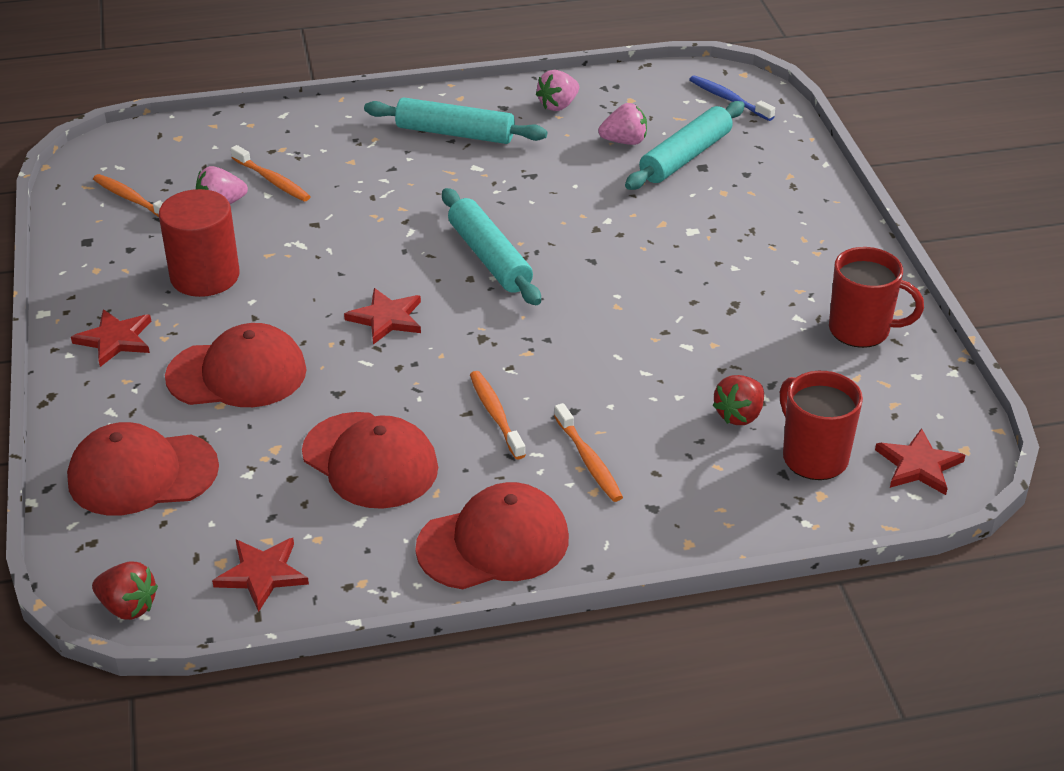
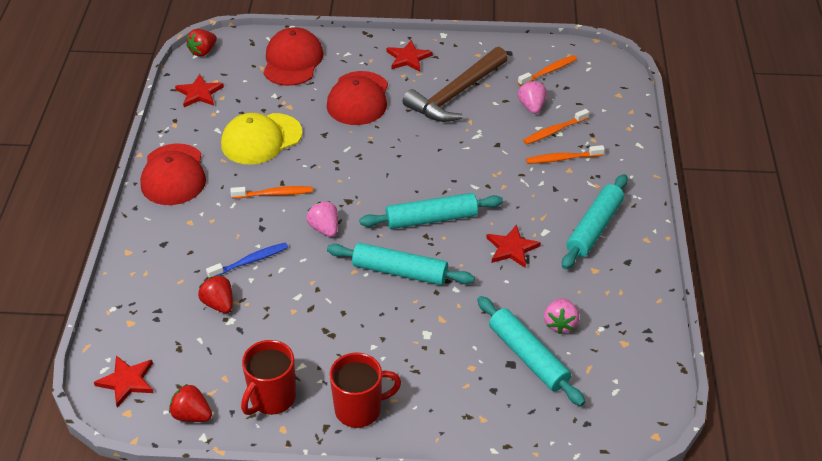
camera: 105 degrees right, 5 degrees up
(205, 276) = (456, 94): red cylinder -> brown hammer
(370, 461) = (261, 139): red cap -> yellow cap
(386, 318) = (385, 162): red star -> red star (512, 248)
(558, 105) = (623, 295): pink strawberry -> pink strawberry (324, 229)
(589, 460) = (215, 225): orange toothbrush -> orange toothbrush (562, 159)
(600, 268) = (399, 272): none -> turquoise rolling pin
(728, 99) = (612, 411): blue toothbrush -> blue toothbrush (250, 261)
(813, 457) = (163, 329): red mug -> red mug (359, 409)
(929, 390) = (192, 415): none -> red strawberry

